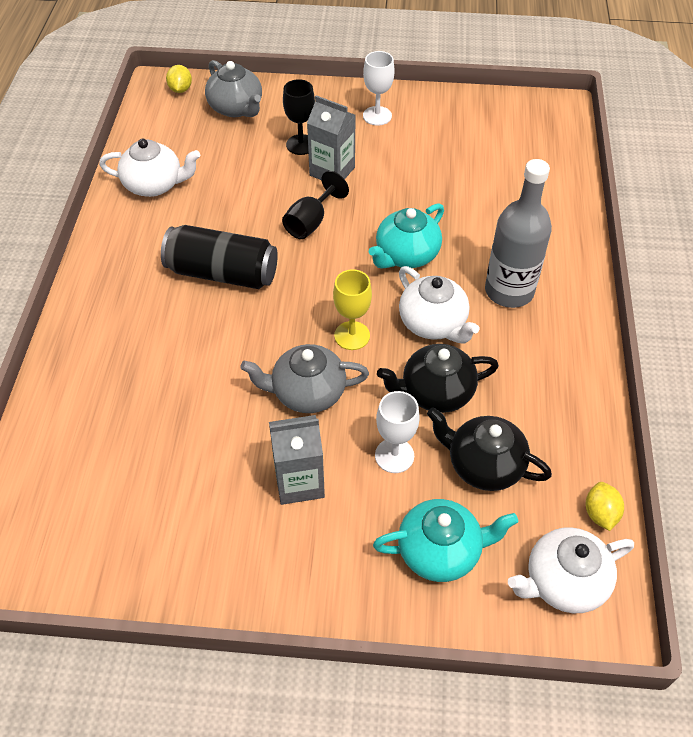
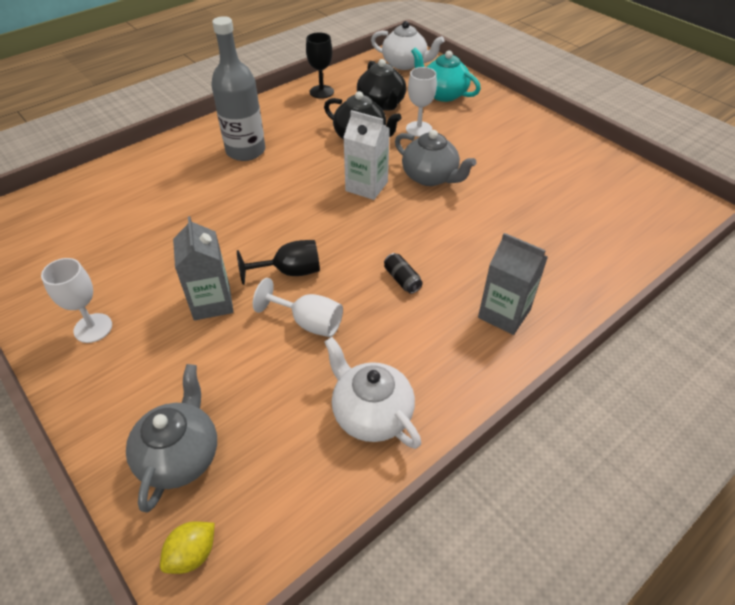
camera: 135 degrees left, 5 degrees down
(222, 273) = (402, 279): black can -> black can, size x0.41
(253, 202) = (308, 322): none -> white goblet
(299, 482) = (481, 146): grey carton -> grey carton (504, 314)
(301, 145) = (194, 350): black goblet -> black goblet (321, 92)
(352, 335) = (366, 186): yellow goblet -> white carton
(406, 255) = (265, 205): turquoise teapot -> none
(433, 324) = (312, 163): white teapot -> none
(600, 514) = (358, 68): yellow lemon -> none

